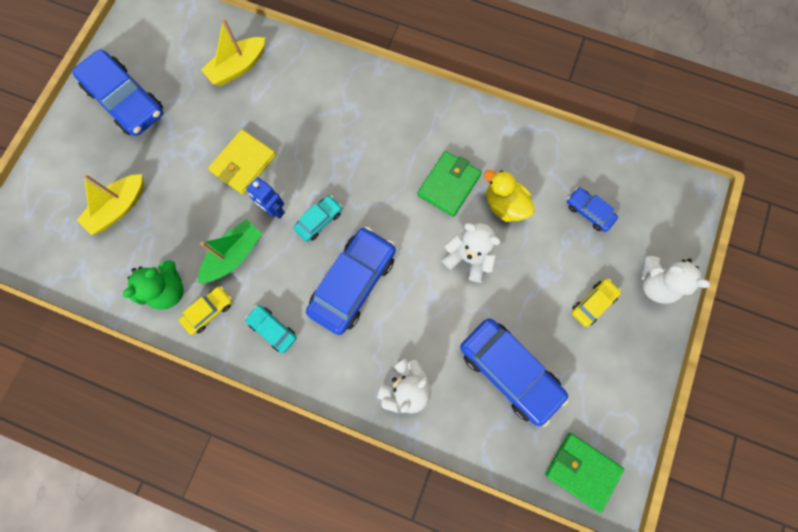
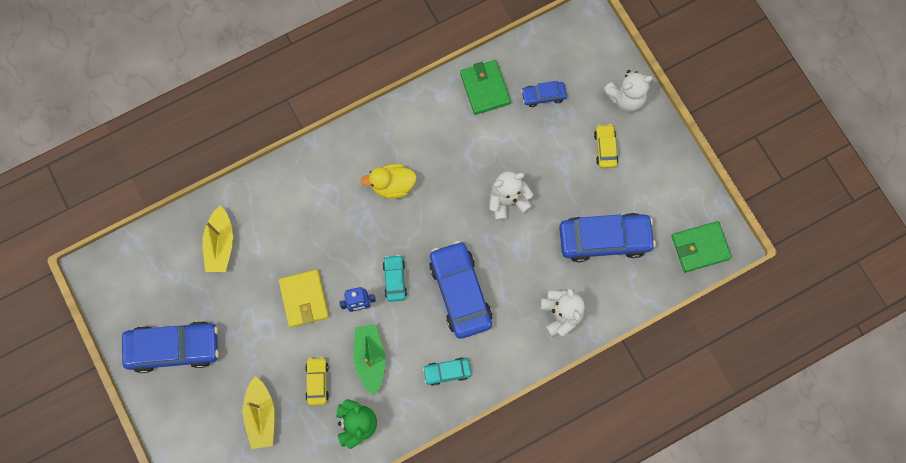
camera: 50 degrees left, 0 degrees up
(209, 311) = (397, 406): yellow car -> yellow car (317, 382)
(448, 185) = (445, 170): green wallet -> green wallet (485, 88)
(504, 205) = (491, 146): yellow duck -> yellow duck (392, 185)

